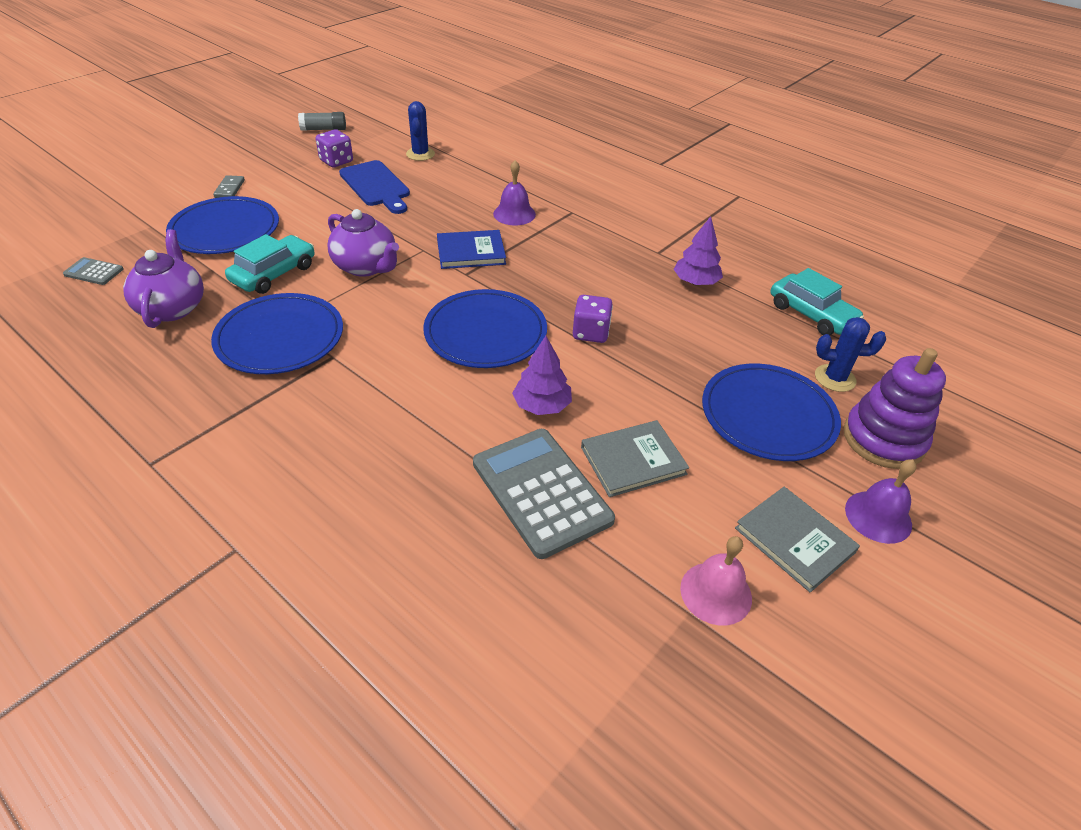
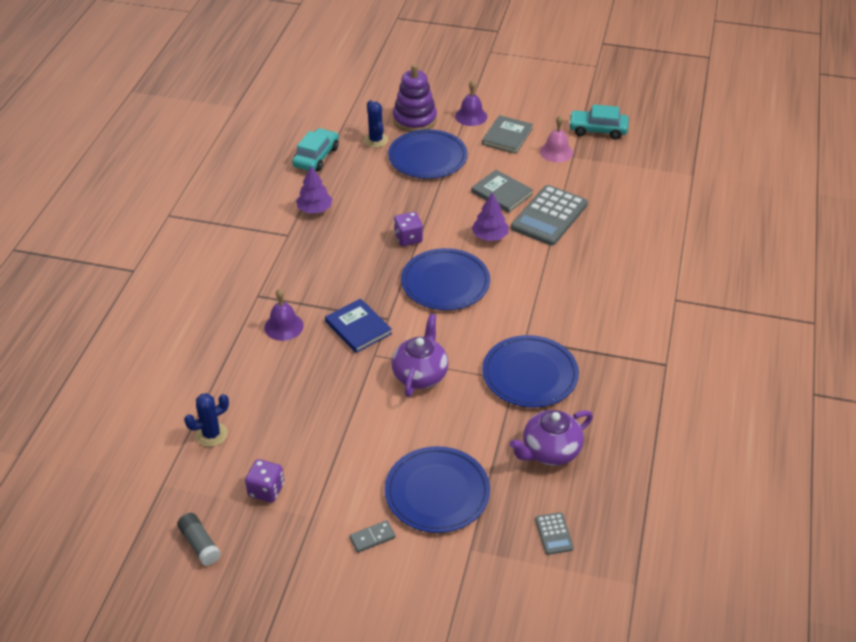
camera: 115 degrees left, 0 degrees up
(274, 274) = (469, 421): turquoise car -> turquoise car (598, 130)
(376, 186) = (295, 434): blue cutting board -> none

